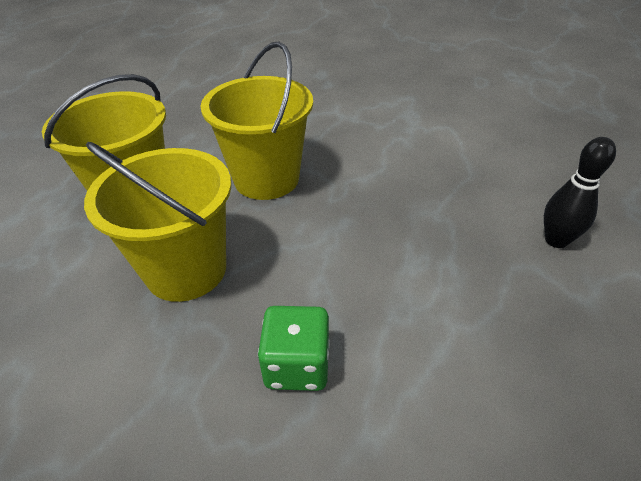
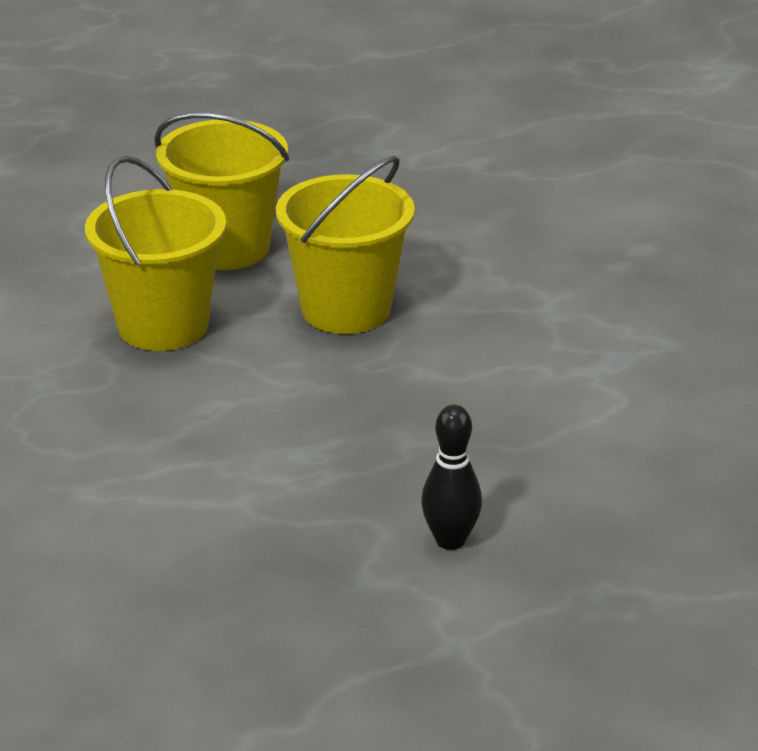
camera: 55 degrees right, 10 degrees down
(297, 365) = (115, 430): green dice -> none

